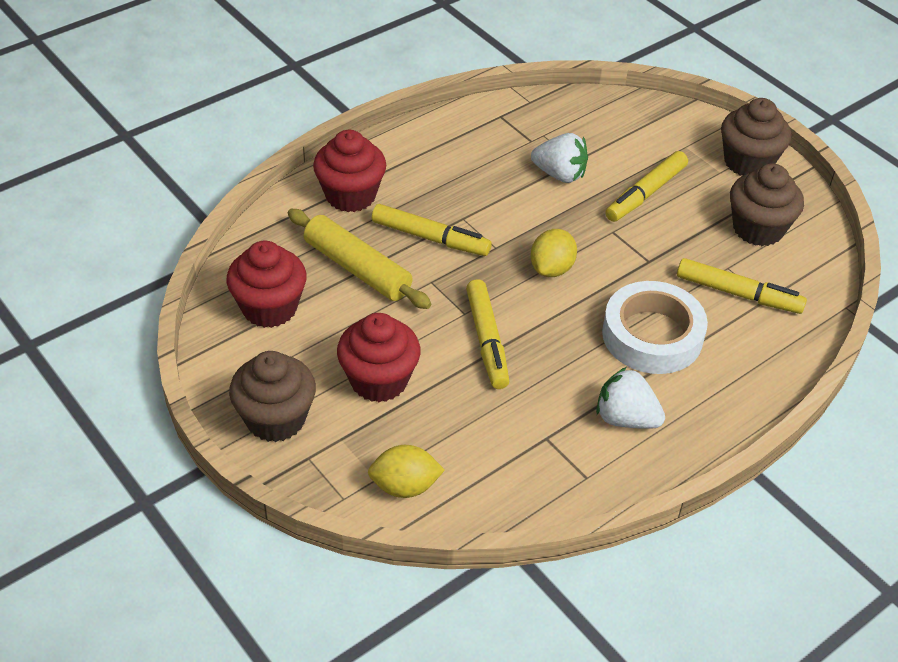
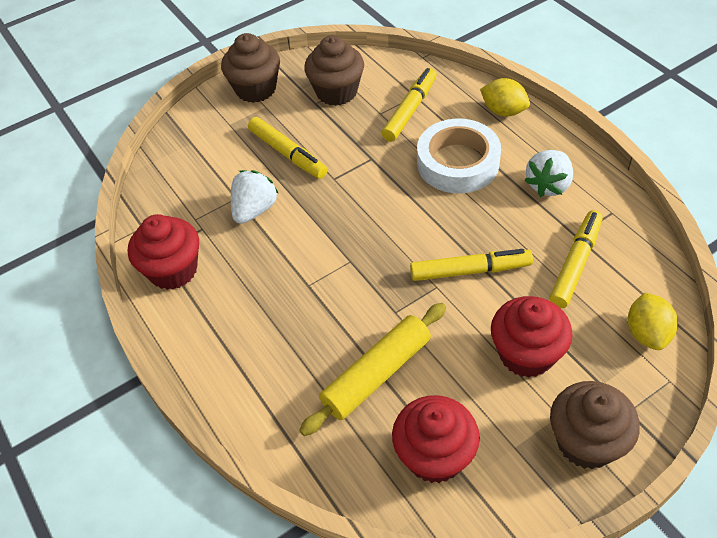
camera: 80 degrees left, 5 degrees up
(350, 195) = (264, 383): red cupcake -> red cupcake (173, 270)
(430, 238) = (335, 312): yellow marker -> yellow marker (575, 264)
(551, 268) = (379, 222): yellow lemon -> yellow lemon (503, 111)

